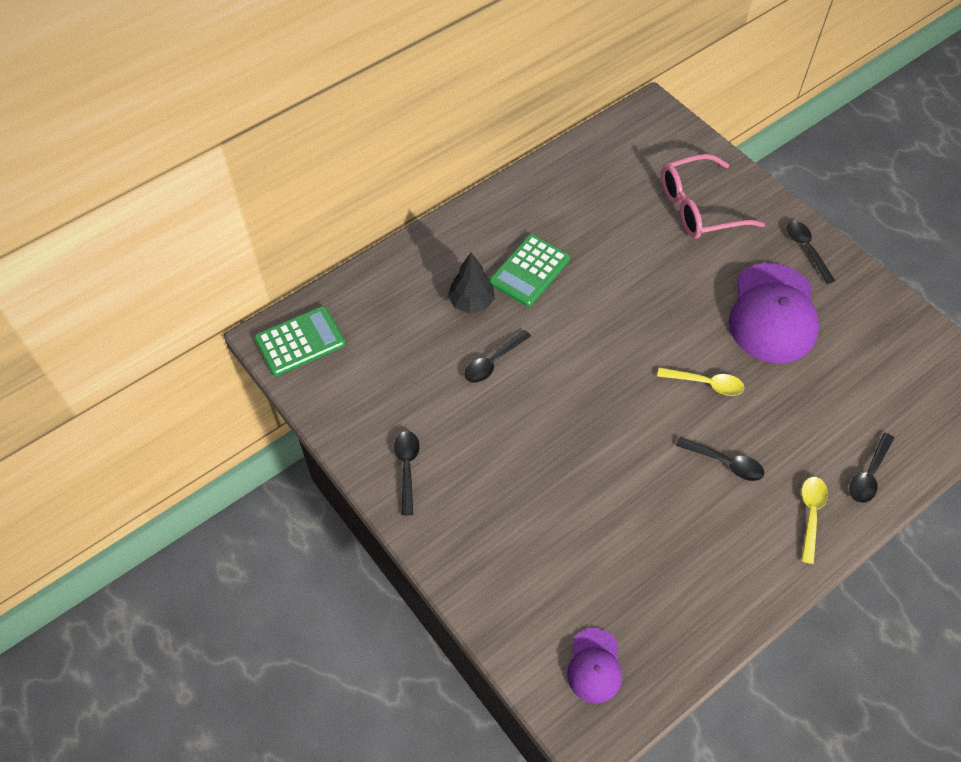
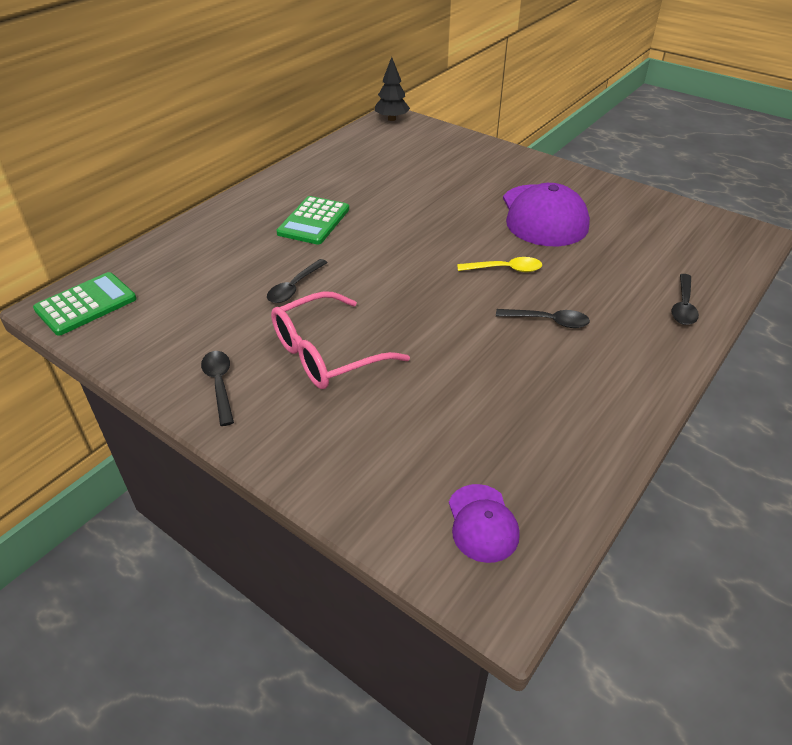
camera: 15 degrees left, 15 degrees down
(471, 302) = (262, 249): black tree -> black tree (392, 119)
(699, 207) = (452, 163): pink glasses -> pink glasses (327, 353)
(806, 249) = (552, 175): black spoon -> none
(810, 514) = (647, 345): yellow spoon -> none

